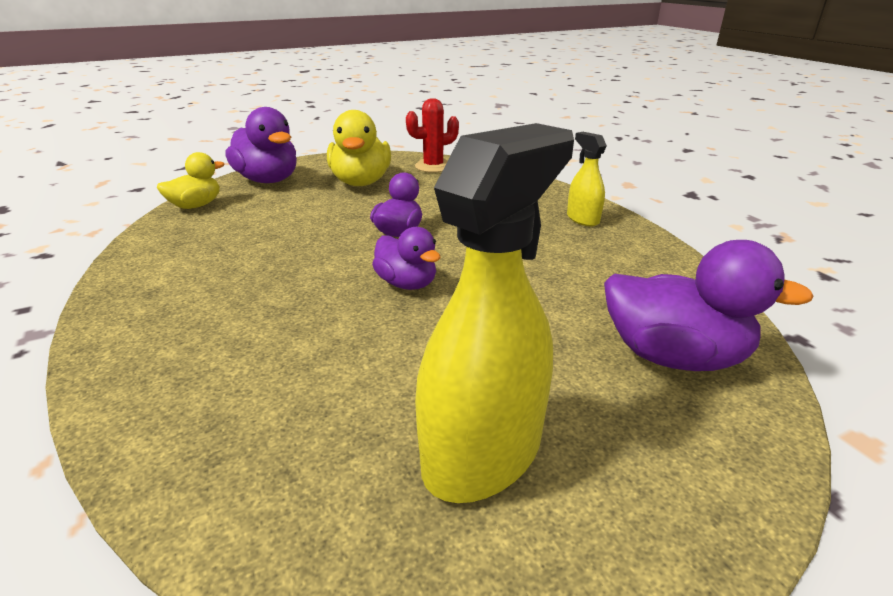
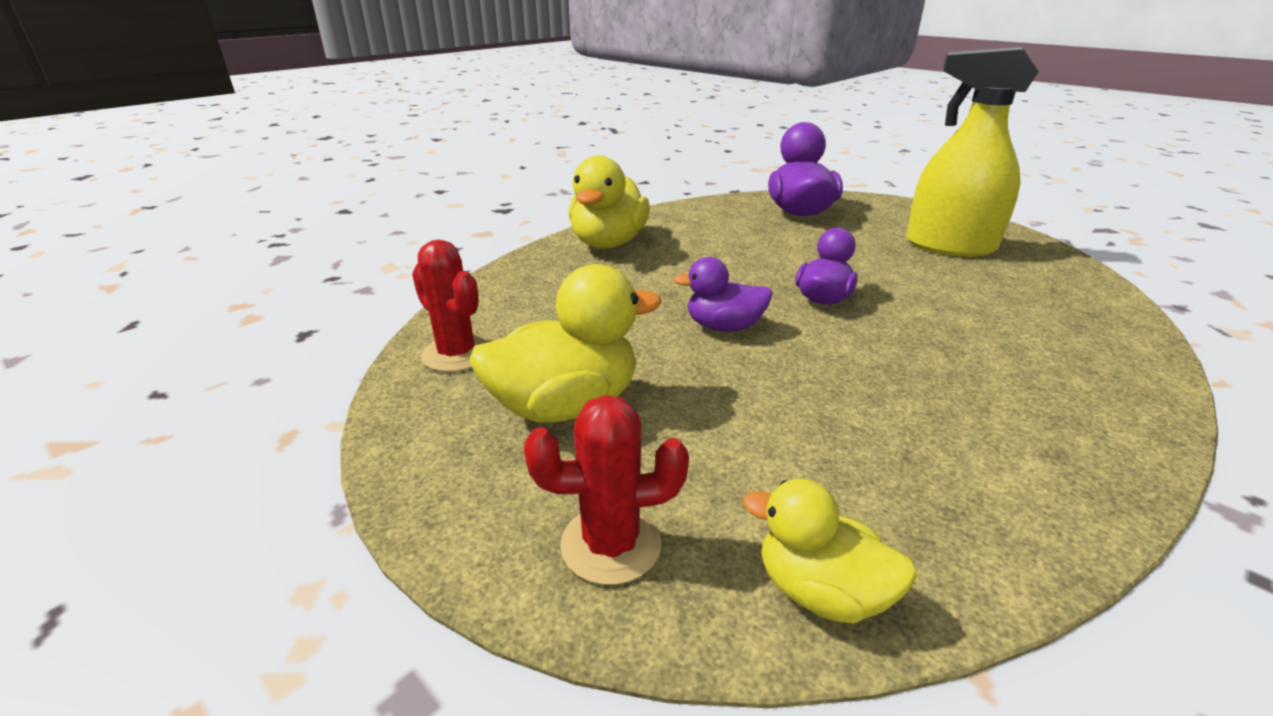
camera: 110 degrees left, 0 degrees up
(268, 180) = (611, 544): purple duck -> red cactus
(582, 219) = (608, 243): yellow spray bottle -> yellow duck

